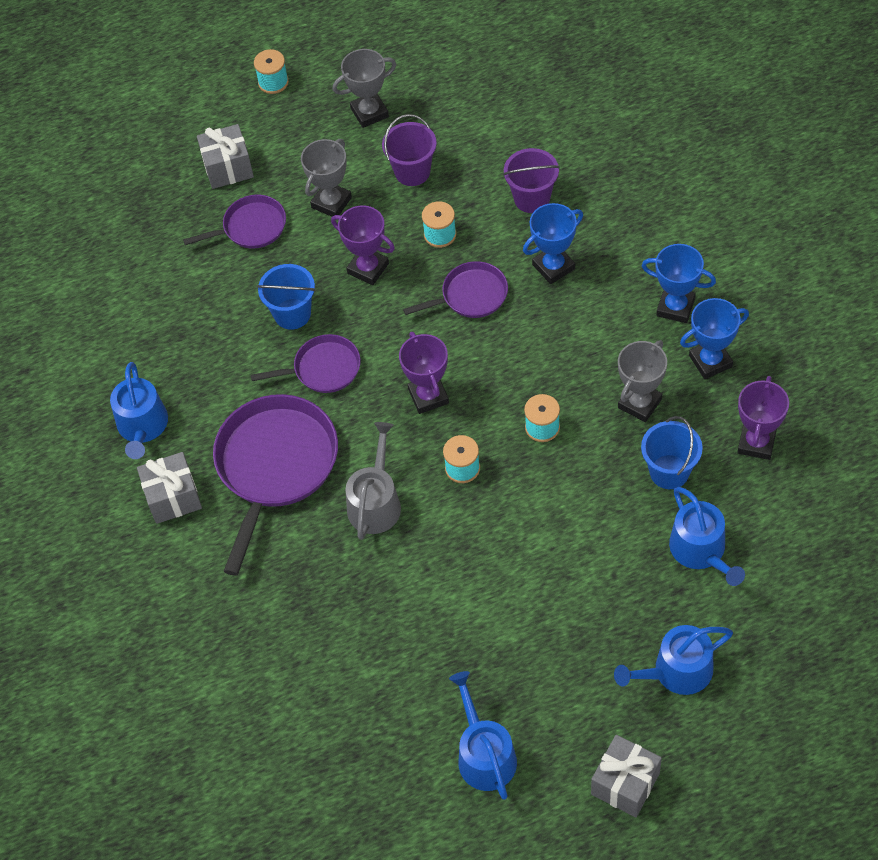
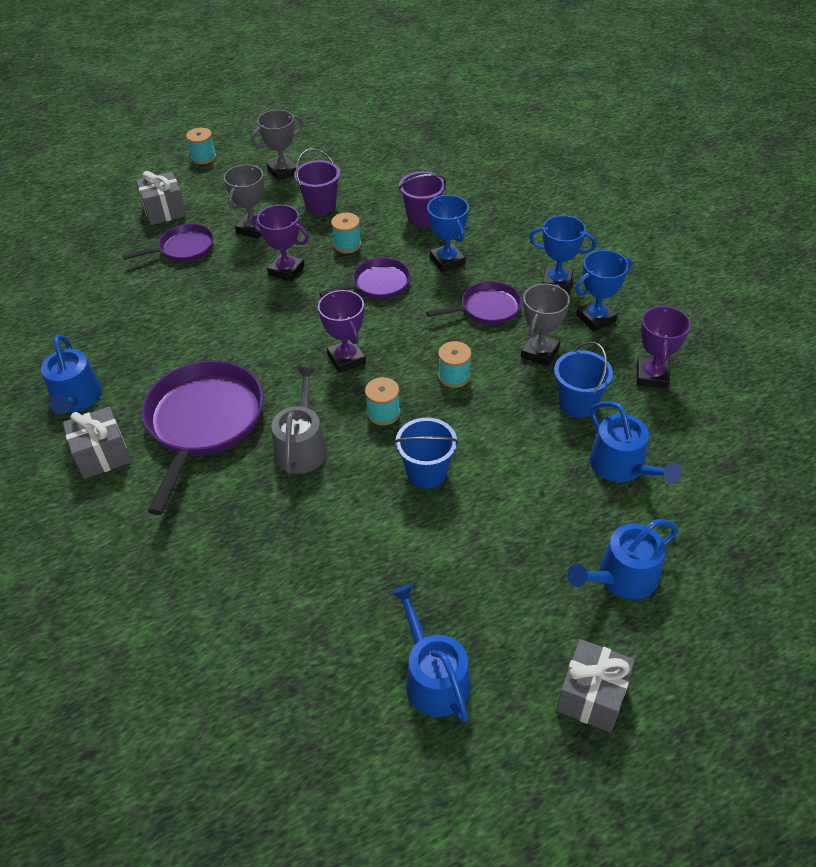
camera: 10 degrees left, 10 degrees down
(292, 314) = (220, 306): blue bucket -> blue bucket (426, 473)
(323, 369) = (248, 344): purple pan -> purple pan (487, 308)
(553, 267) = (447, 261): blue trophy -> blue trophy turned 75 degrees counterclockwise

